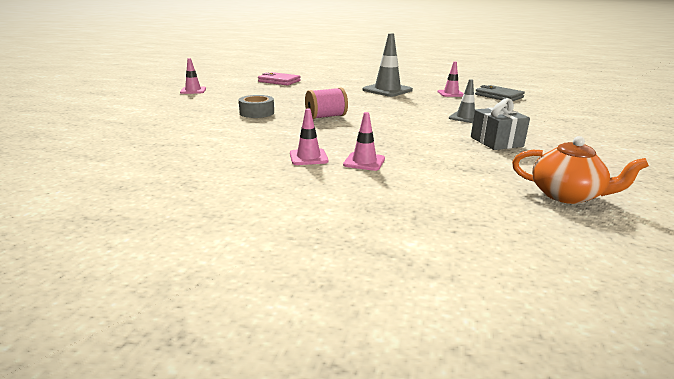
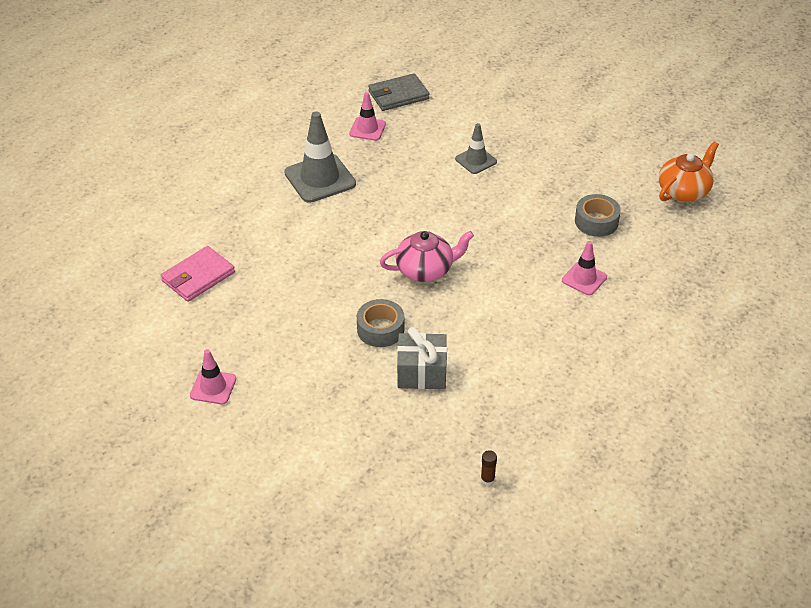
camera: 70 degrees left, 20 degrees up
(101, 151) = (487, 479): none -> brown glue stick
(308, 157) = (560, 314): pink traffic cone -> none
(326, 117) = (425, 270): pink spool -> pink teapot
(451, 160) = (596, 221): none -> grey tape
(496, 142) = (560, 173): grey gift -> grey gift (421, 373)

